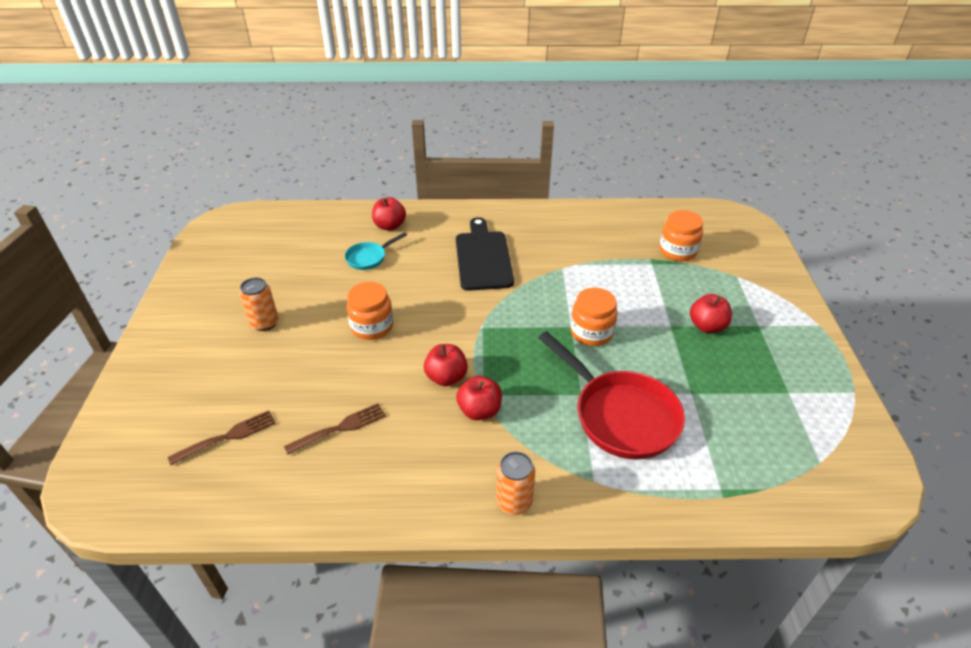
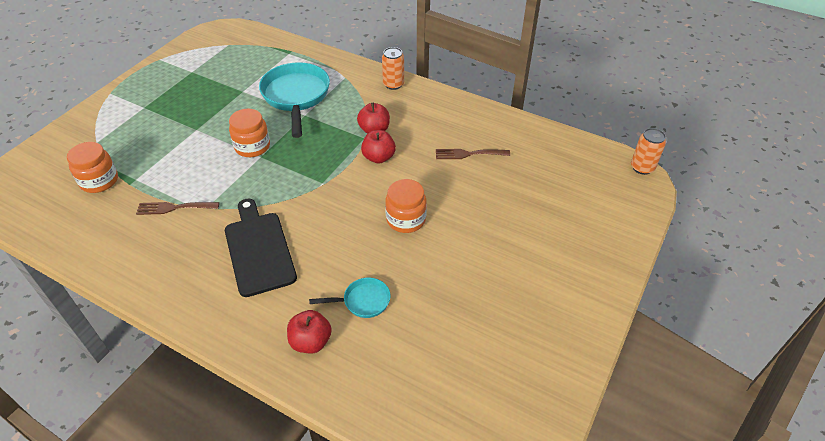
camera: 150 degrees left, 5 degrees up
(228, 436) = (546, 177): brown fork -> brown fork (174, 208)
(264, 323) = (496, 263): orange can -> orange can (642, 167)
(483, 257) = (258, 250): black cutting board -> black cutting board turned 135 degrees clockwise
(620, 415) = (296, 97): red pan -> turquoise pan
(707, 326) = (175, 119): red apple -> none

